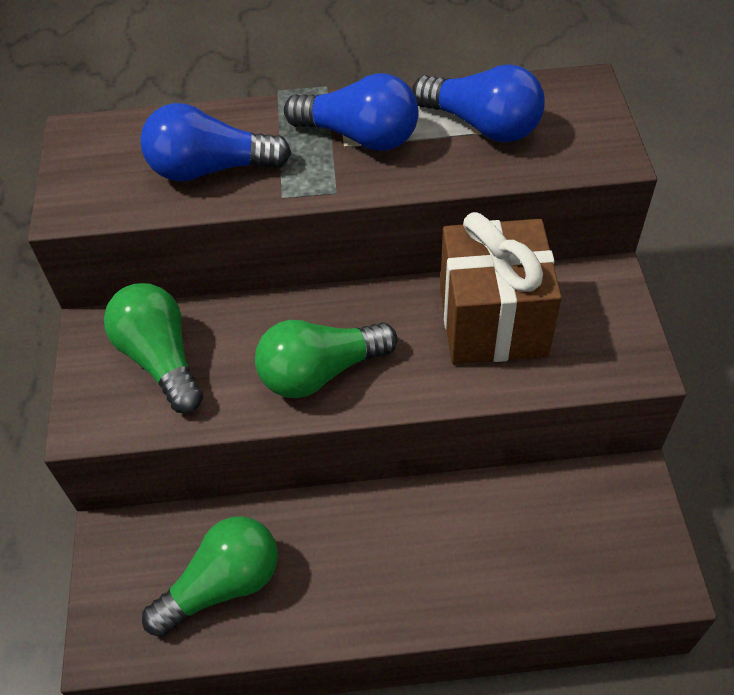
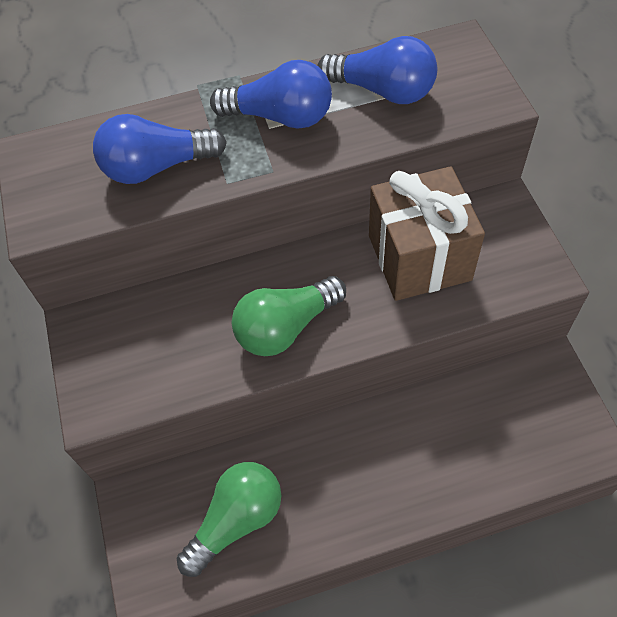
camera: 10 degrees left, 5 degrees up
(161, 359) = (145, 340): green light bulb -> none

